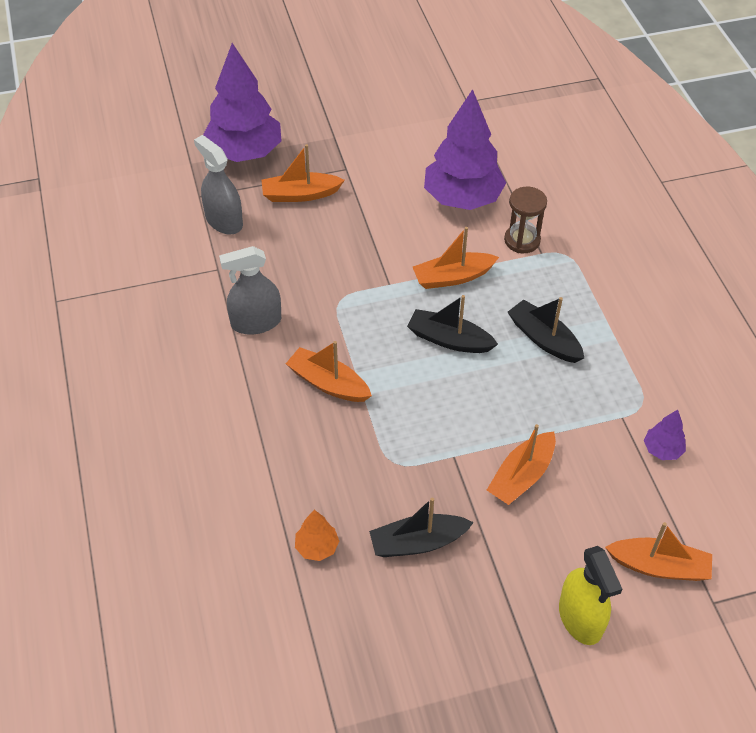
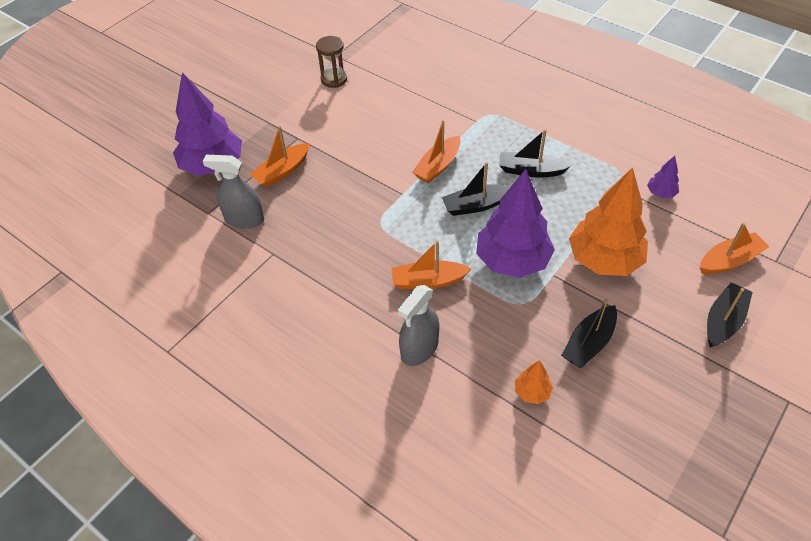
camera: 35 degrees left, 0 degrees up
(256, 322) = (338, 272): grey spray bottle -> grey spray bottle (419, 348)
(462, 198) = (394, 115): purple tree -> purple tree (512, 261)
(521, 476) = (604, 260): orange boat -> orange tree
(522, 240) = (456, 120): brown hourglass -> brown hourglass (334, 79)
(580, 618) = (723, 321): yellow spray bottle -> black boat

